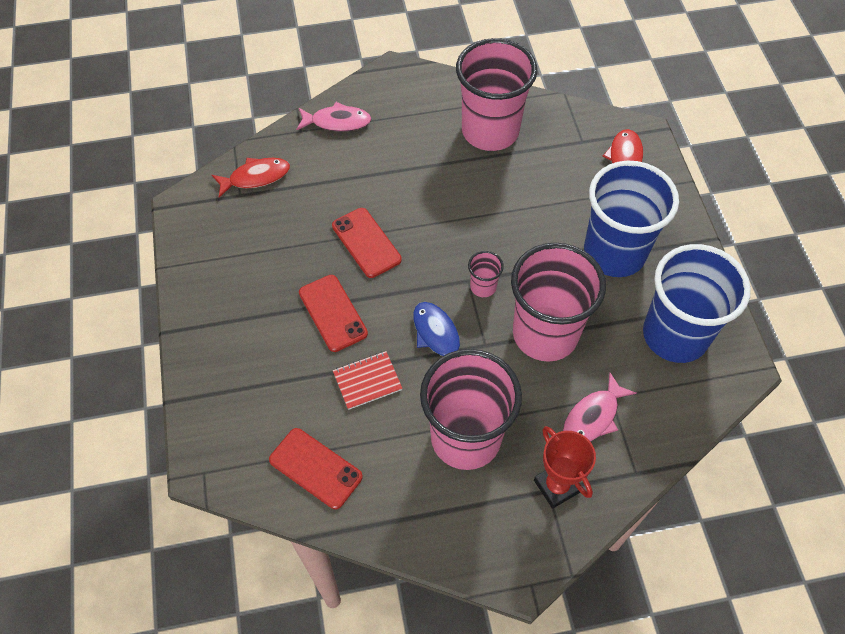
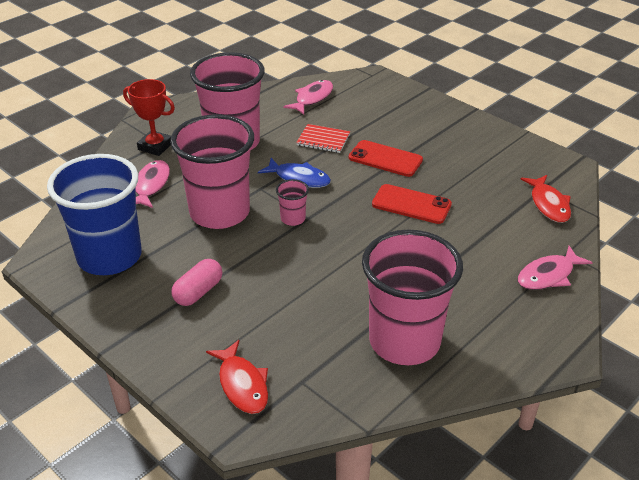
camera: 145 degrees right, 20 degrees down
(256, 177) = (548, 204): red fish -> red fish turned 45 degrees counterclockwise
(315, 468) = (312, 98): red phone -> pink fish
(367, 381) = (323, 140): red notebook -> red notebook turned 75 degrees clockwise
(614, 253) = (198, 292): blue cup -> pink capsule

